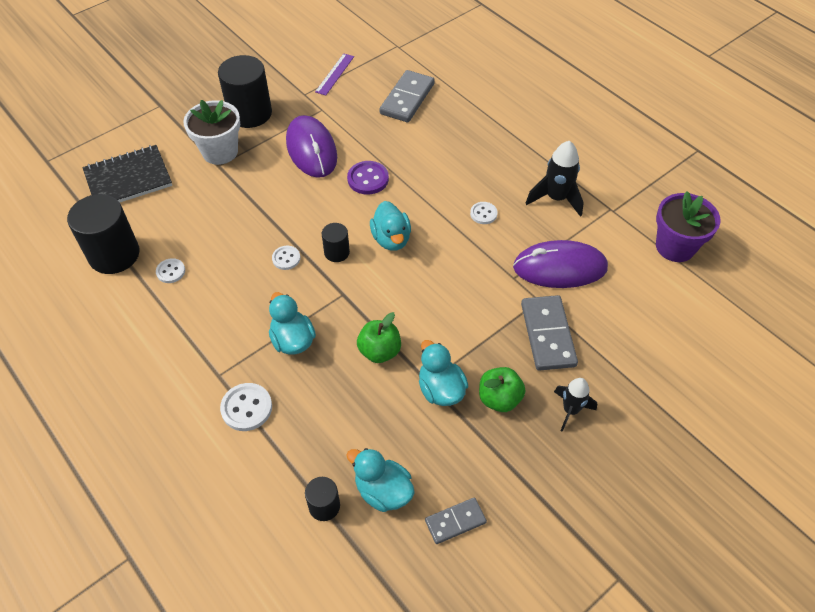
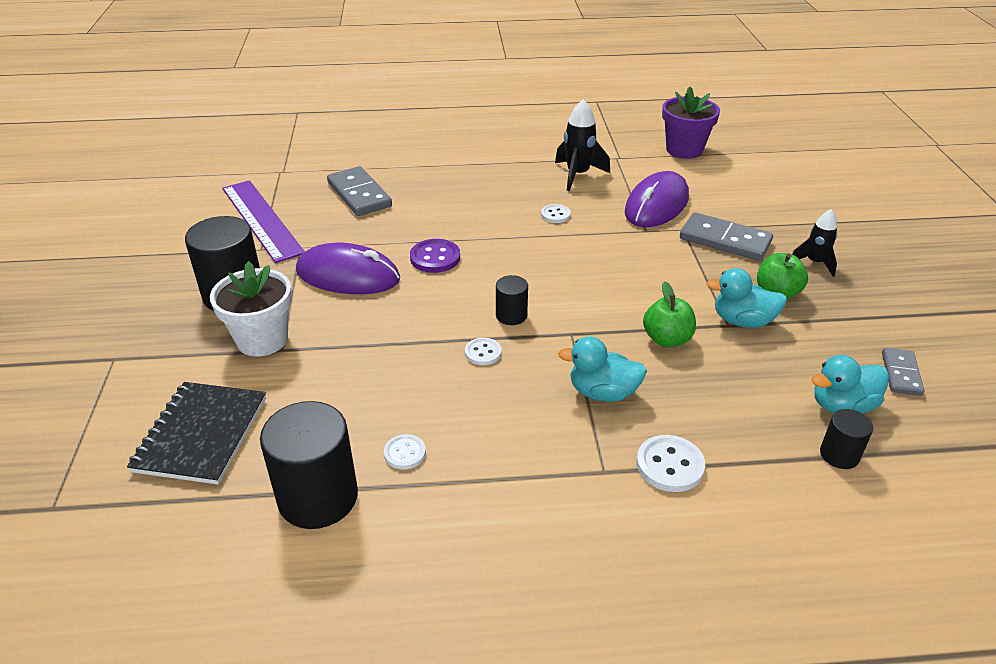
camera: 55 degrees left, 15 degrees down
(335, 74) = (261, 219): purple ruler -> purple ruler, size x1.94
(391, 239) = (530, 275): turquoise duck -> none

